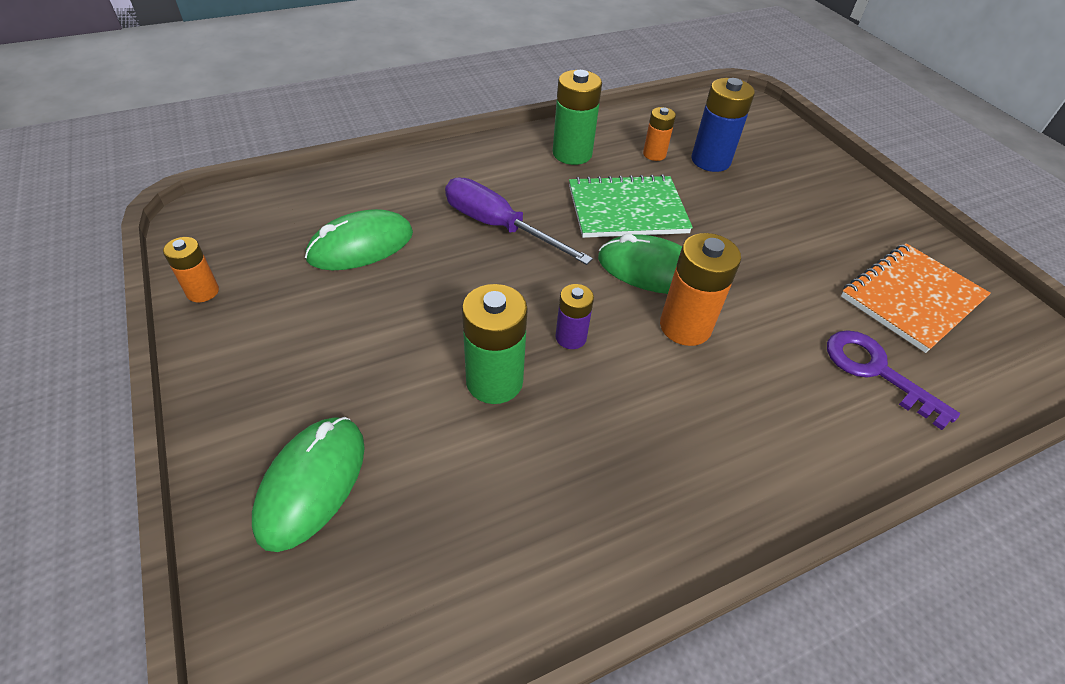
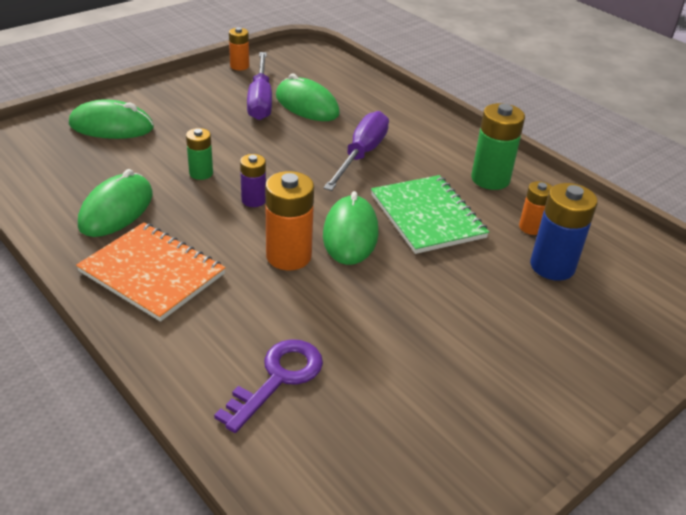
camera: 75 degrees right, 10 degrees down
(323, 287) = (260, 100): none -> purple screwdriver
(494, 381) = (201, 173): green battery -> green battery, size x0.59
(562, 493) = (116, 210): none -> green mouse
(911, 298) = (403, 420): orange notebook -> orange notebook (152, 273)

